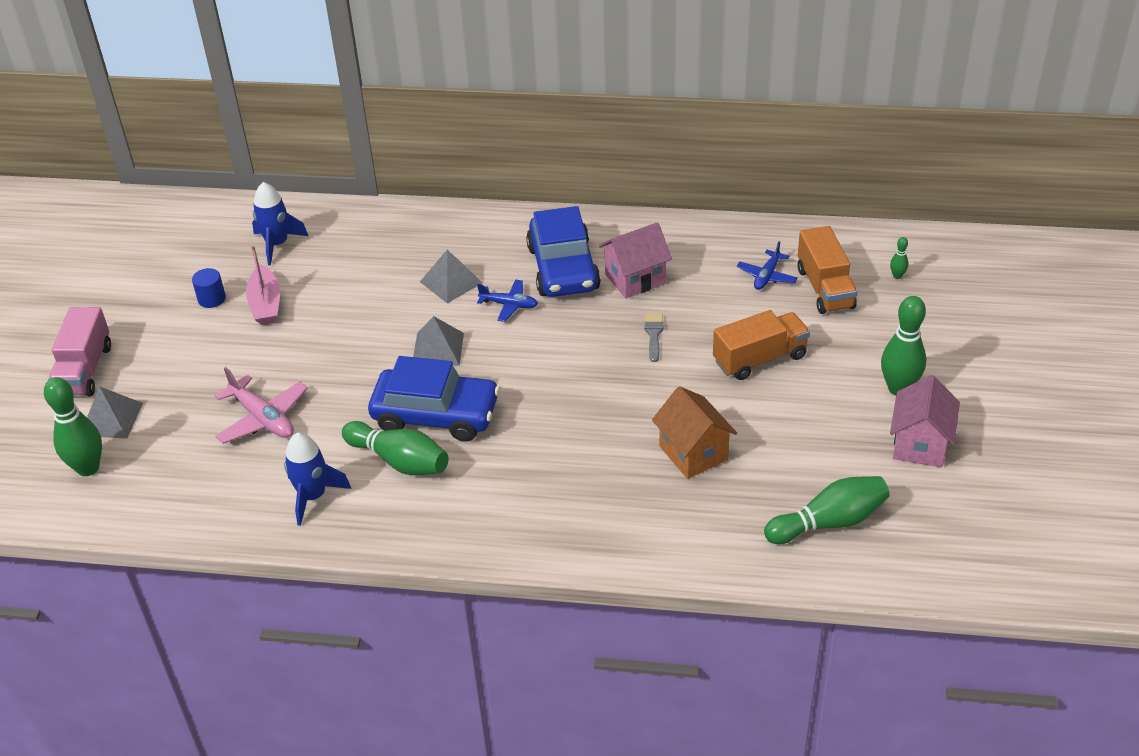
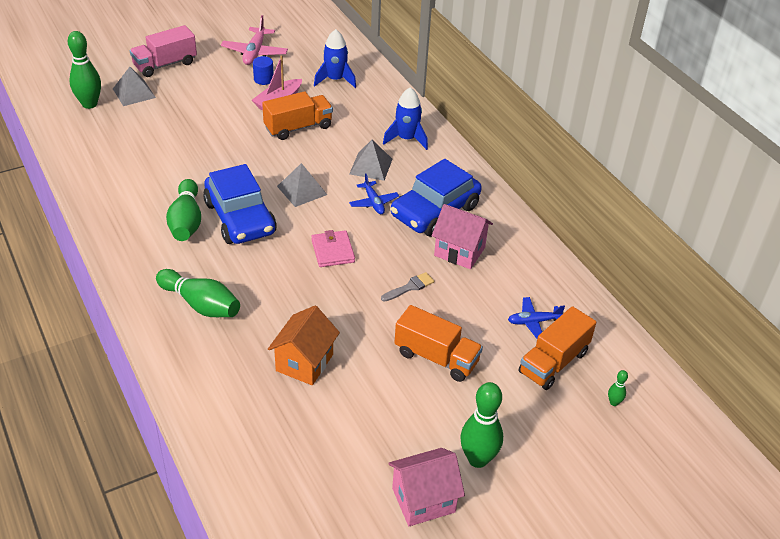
camera: 50 degrees right, 0 degrees up
(262, 418) = (179, 148): pink plane -> pink plane (255, 52)
(313, 496) = (129, 199): blue rocket -> blue rocket (406, 139)
(330, 308) = (298, 127): none -> orange truck
(554, 366) = (333, 251): none -> pink wallet
(829, 522) = (291, 475): green bowling pin -> green bowling pin (200, 304)

